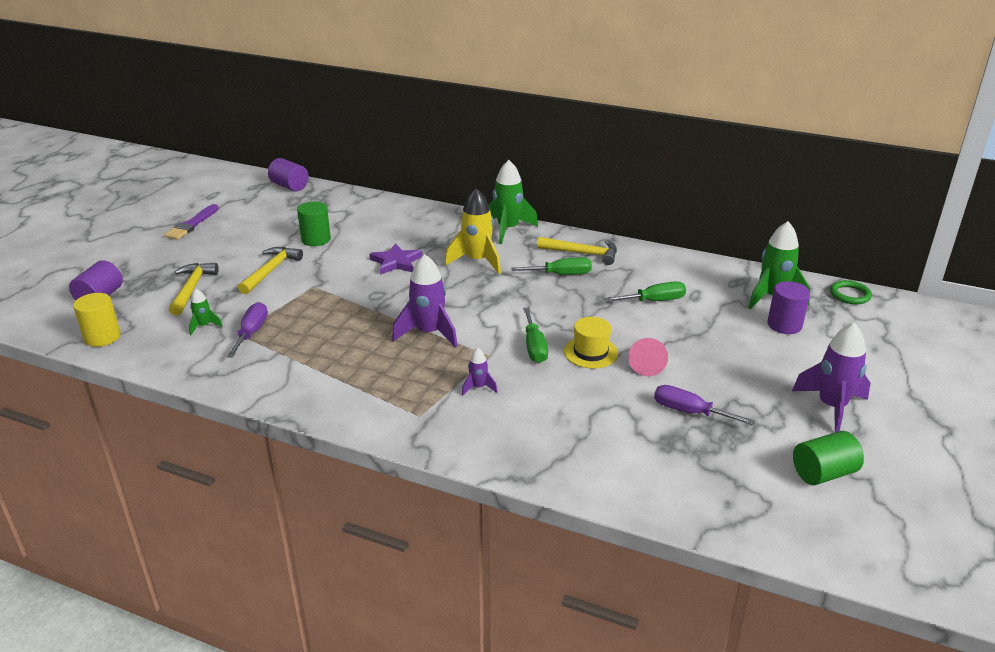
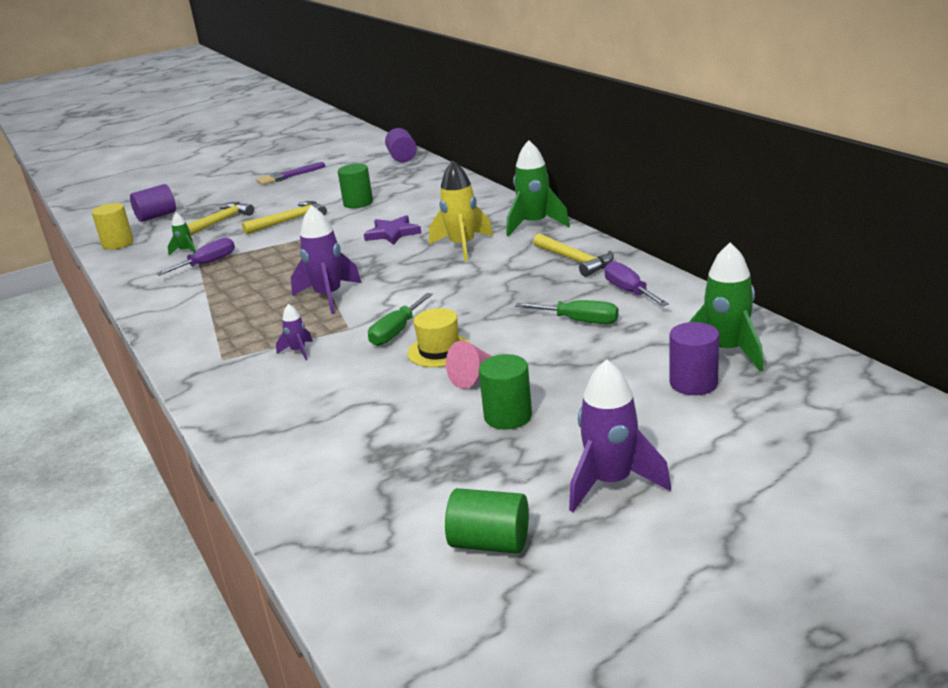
camera: 40 degrees right, 5 degrees down
(561, 274) = (522, 275): green screwdriver -> none
(689, 412) = (447, 433): purple screwdriver -> purple screwdriver (629, 291)
(710, 385) = (508, 416): none -> green cylinder
(850, 295) = (839, 374): green ring -> none

